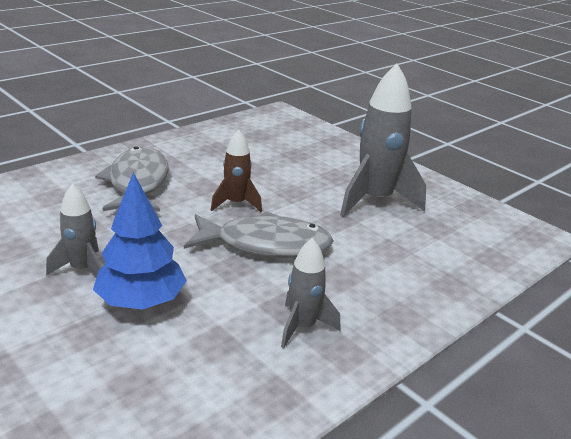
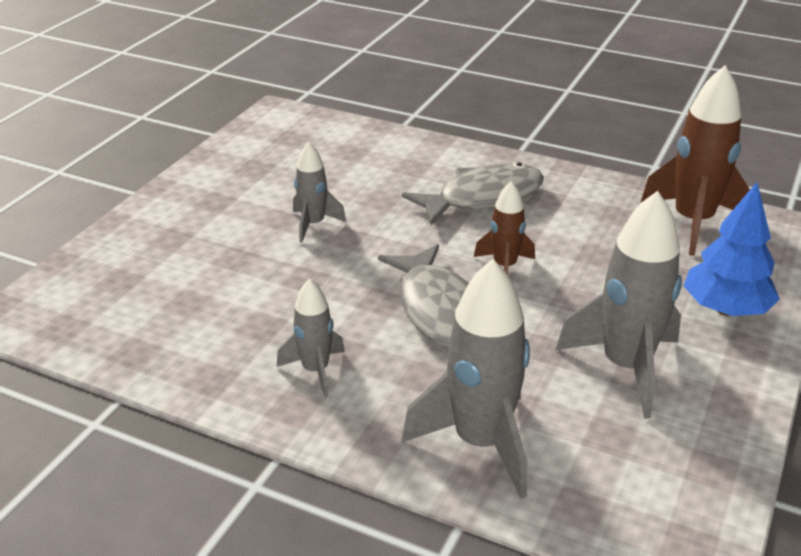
camera: 70 degrees right, 5 degrees up
(141, 301) = (290, 269): blue tree -> blue tree (725, 309)
(247, 132) = (692, 222): none -> brown rocket
(424, 274) = (480, 443): none -> grey rocket

